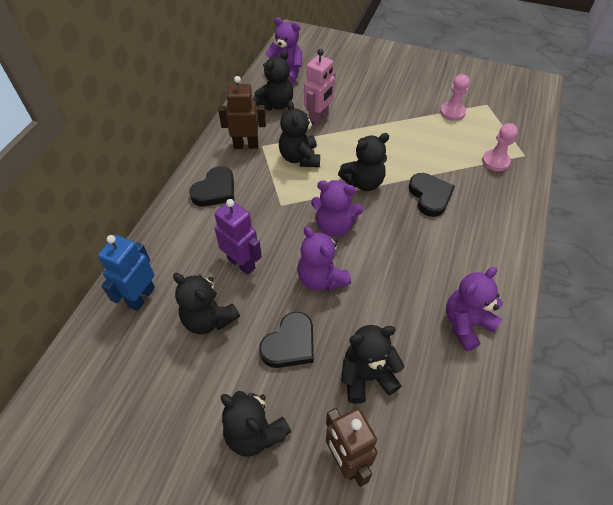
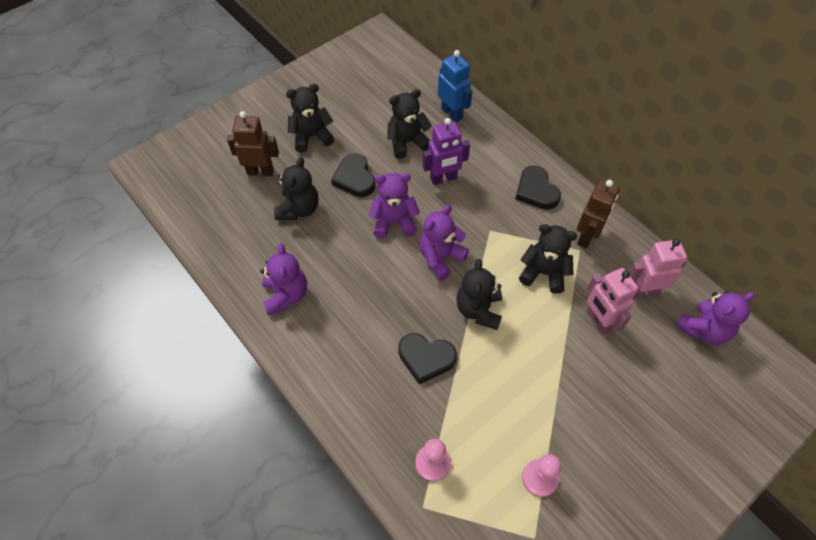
camera: 120 degrees right, 5 degrees up
(275, 104) = (643, 291): black teddy bear -> pink robot

